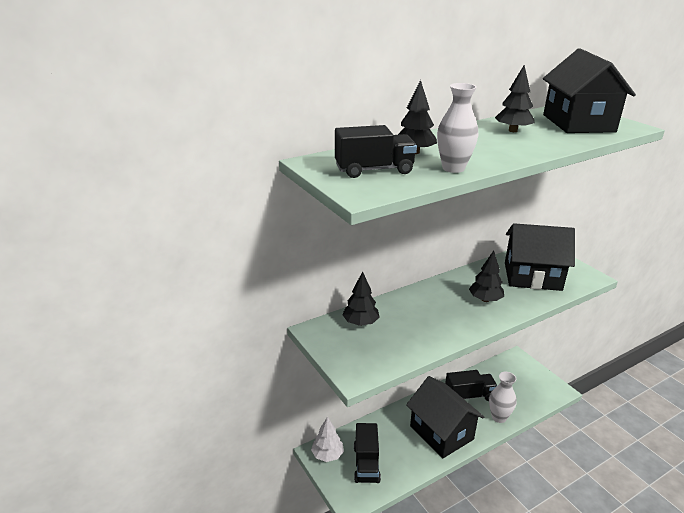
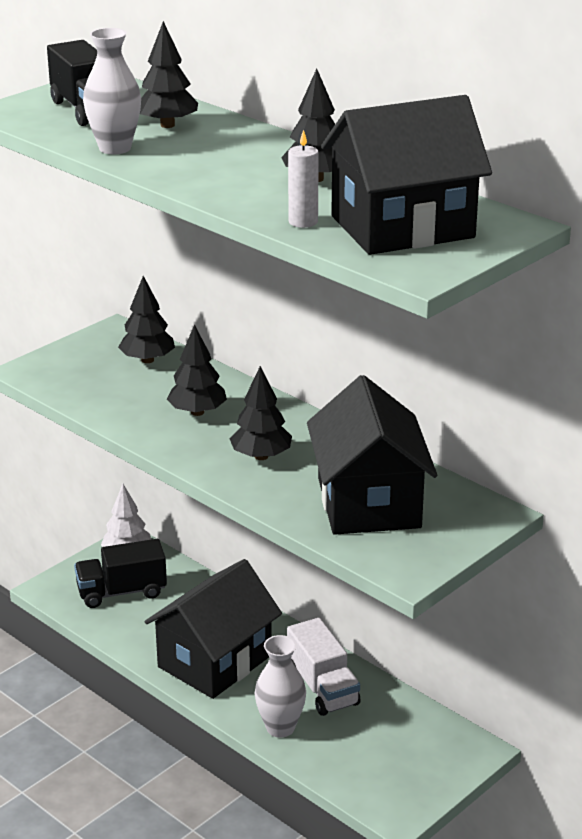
camera: 75 degrees right, 0 degrees up
(432, 313) = (197, 412): none -> black tree
(469, 395) = (322, 688): black truck -> white truck
(575, 139) = (303, 222): none -> white candle

